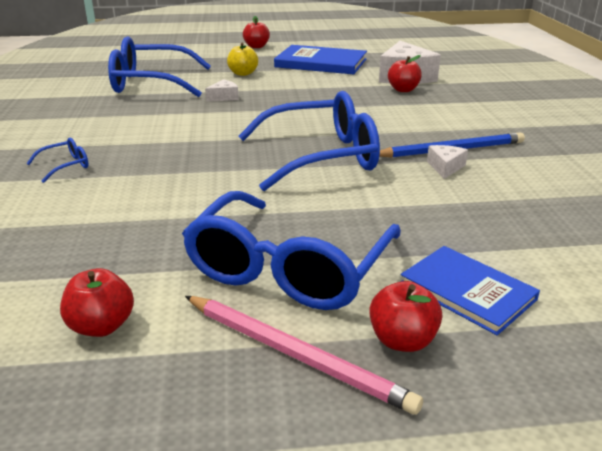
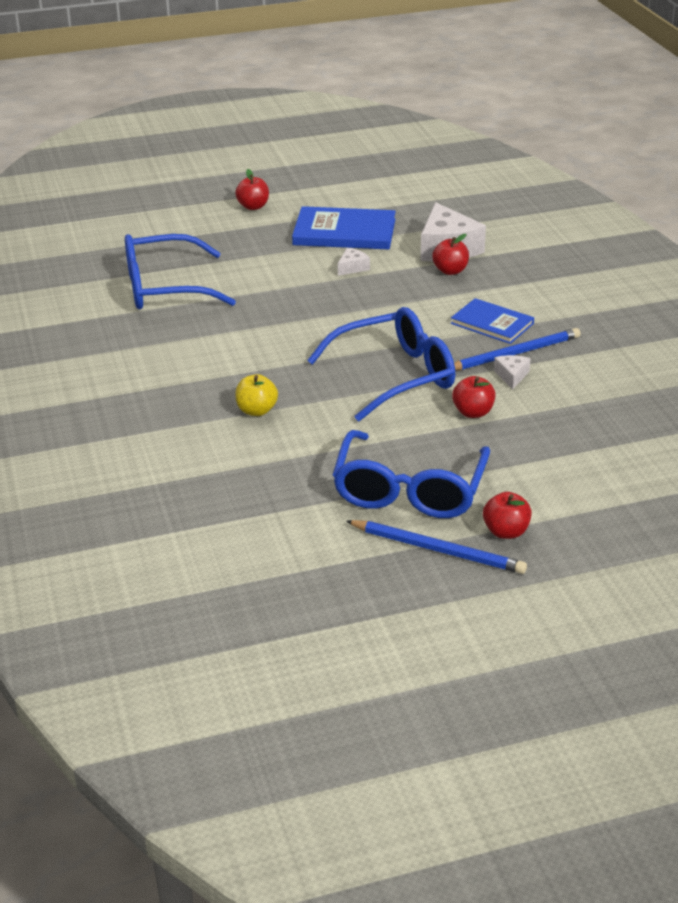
camera: 10 degrees left, 5 degrees up
(65, 166) = (159, 414): blue glasses -> none
(102, 326) = (296, 549): red apple -> red apple (473, 412)
(224, 97) = (260, 303): white cheese -> white cheese (352, 268)
(243, 73) = (261, 260): yellow apple -> yellow apple (257, 410)
(295, 354) = (438, 550): pink pencil -> blue pencil
(467, 291) = (545, 491): blue book -> blue book (492, 323)

